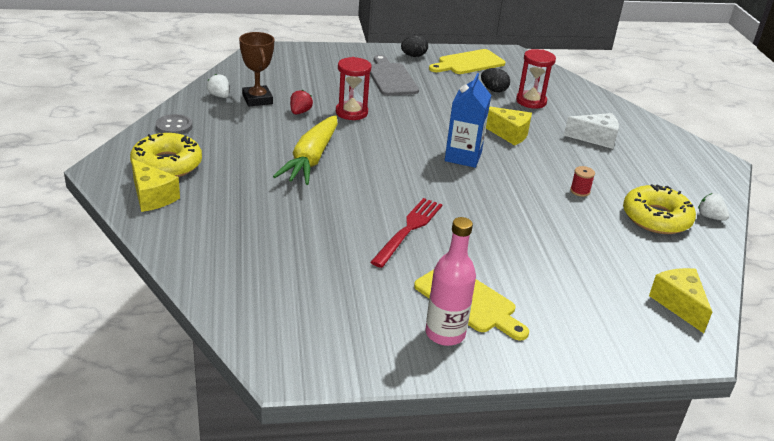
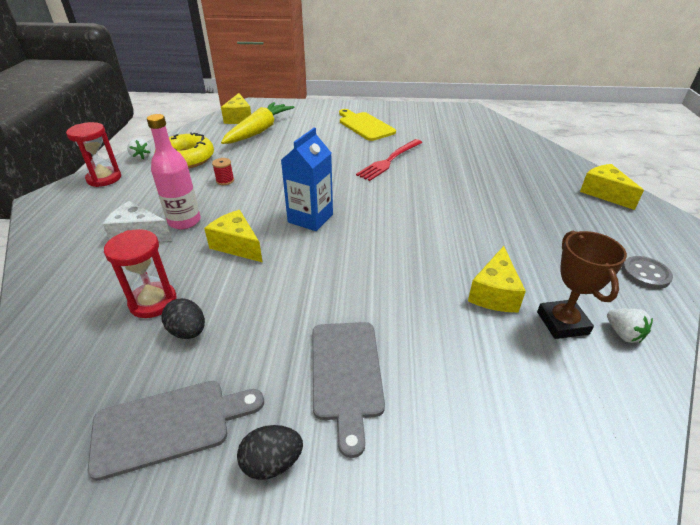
camera: 165 degrees left, 5 degrees up
(167, 164) = (615, 223): yellow donut -> none
(300, 112) = (494, 293): red strawberry -> yellow cheese
(311, 159) = (470, 223): yellow carrot -> yellow carrot (259, 131)
(351, 112) = (423, 289): red hourglass -> red hourglass (104, 178)
(445, 334) = (385, 115): pink bottle -> pink bottle (184, 221)
(468, 63) = (169, 425): yellow cutting board -> grey cutting board

